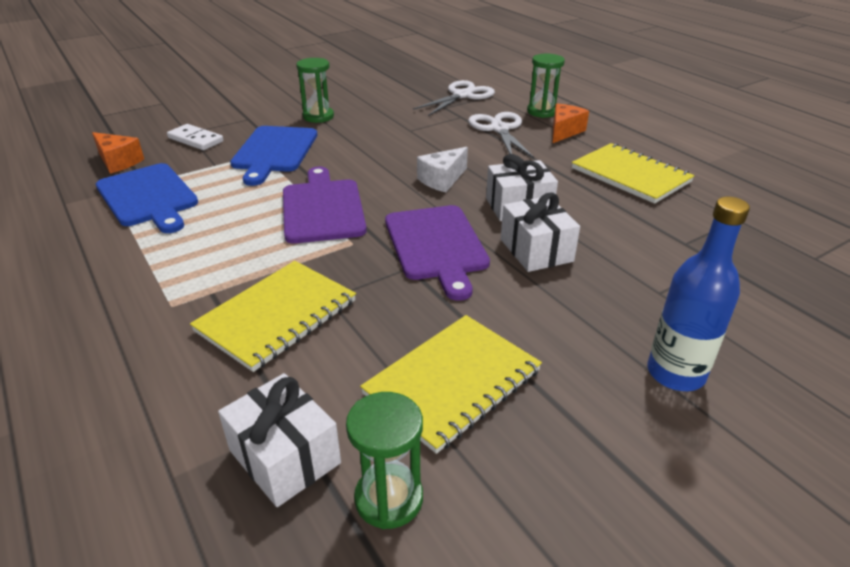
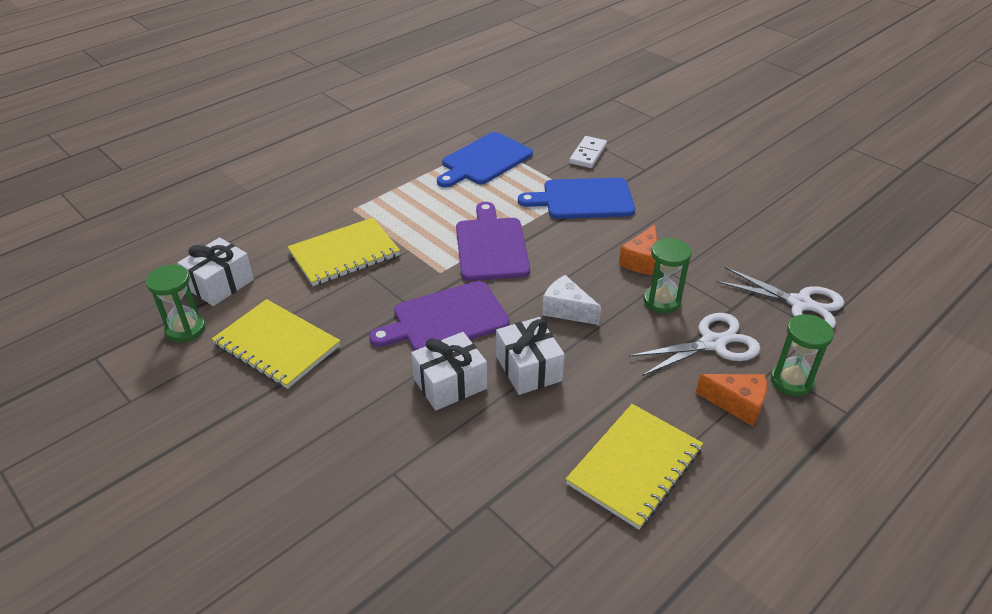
camera: 80 degrees right, 5 degrees up
(118, 162) = (533, 131): orange cheese -> orange cheese (641, 261)
(277, 316) = (344, 254): yellow notebook -> yellow notebook turned 60 degrees counterclockwise
(318, 116) = (673, 208): green hourglass -> green hourglass (662, 301)
(322, 208) = (491, 246): purple cutting board -> purple cutting board turned 75 degrees counterclockwise
(675, 373) = (282, 473): blue bottle -> none

